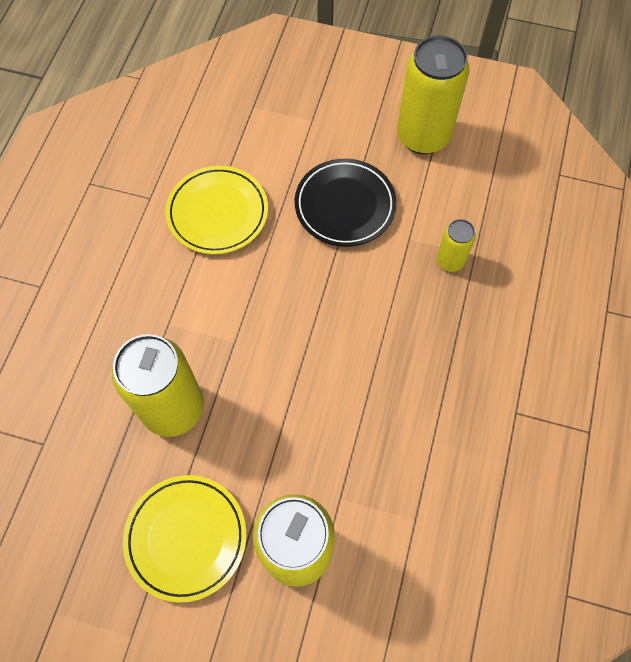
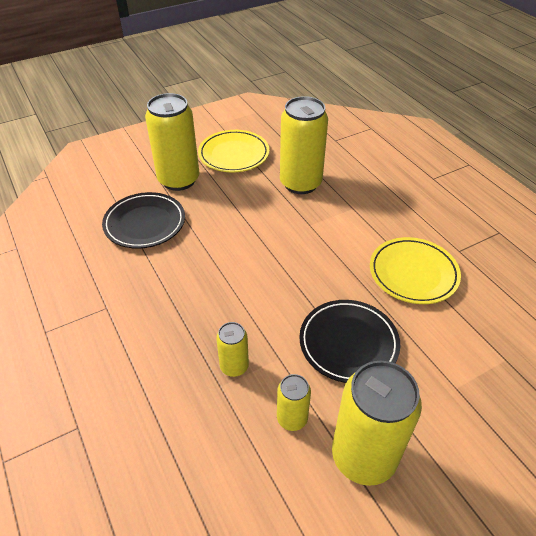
camera: 135 degrees right, 20 degrees down
(397, 503) = (145, 223): none -> black plate
(445, 192) = (292, 418): none -> yellow can

